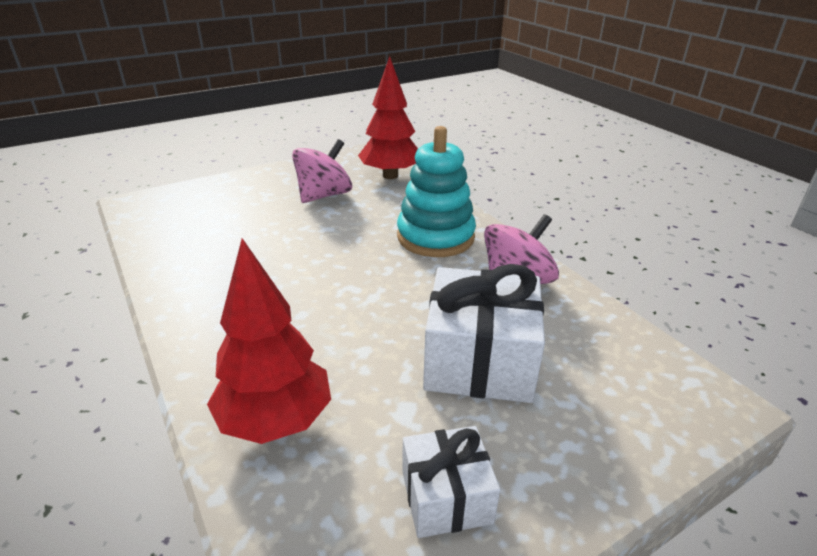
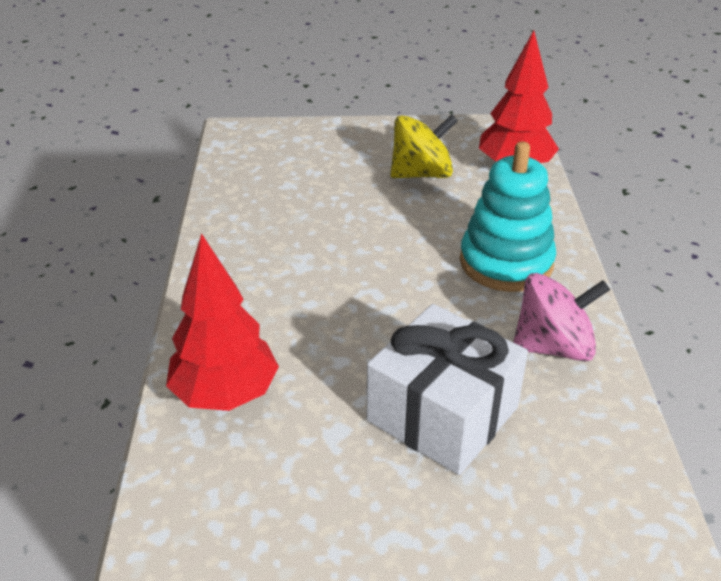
camera: 30 degrees right, 5 degrees up
(324, 195) = (421, 174): pink spinning top -> yellow spinning top
(446, 497) = (316, 518): white gift -> none

